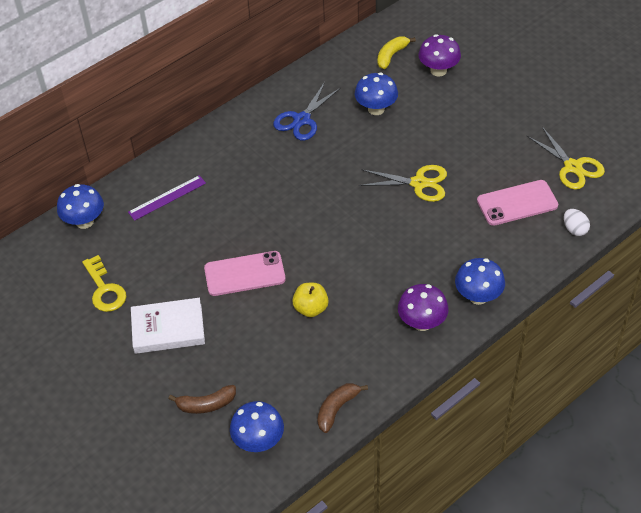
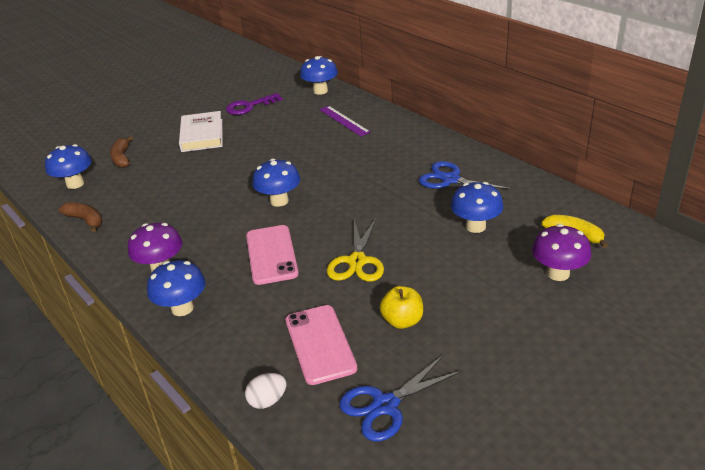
camera: 90 degrees right, 15 degrees down
(104, 289) = (249, 106): yellow key -> purple key
(244, 274) = (250, 164): pink phone -> pink phone (271, 255)
(311, 308) = (201, 200): yellow apple -> yellow apple (402, 321)
(321, 243) = (279, 201): none -> blue mushroom
(573, 167) = (385, 405): yellow scissors -> blue scissors

